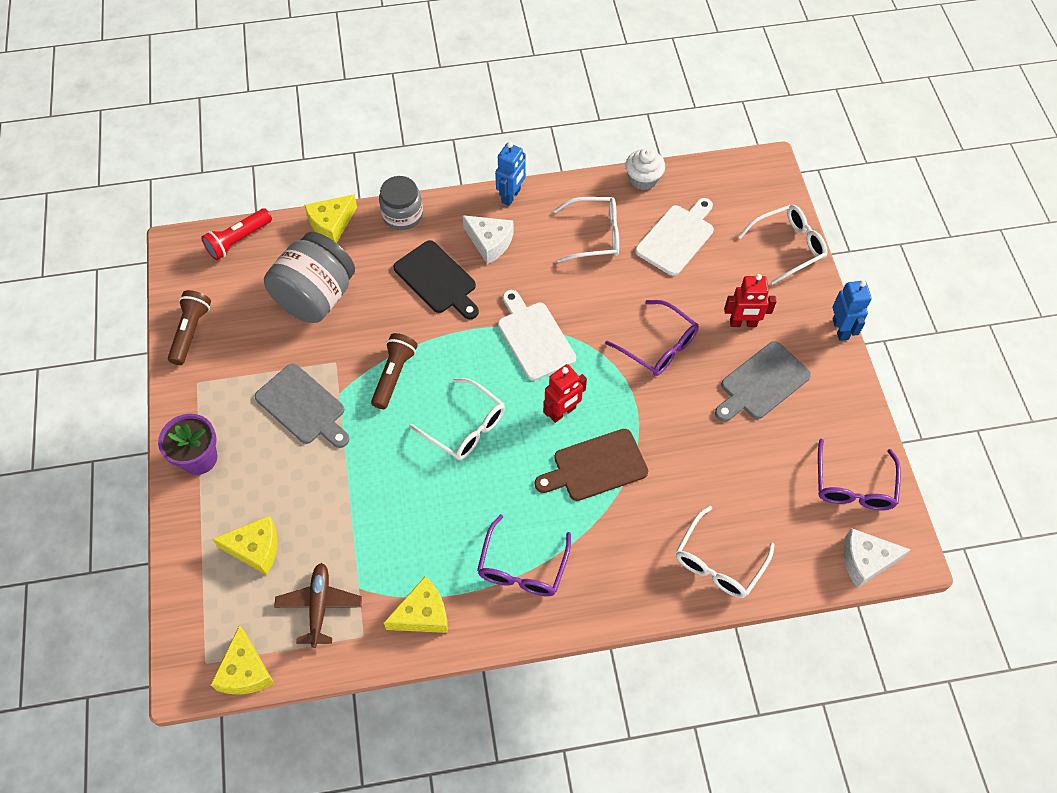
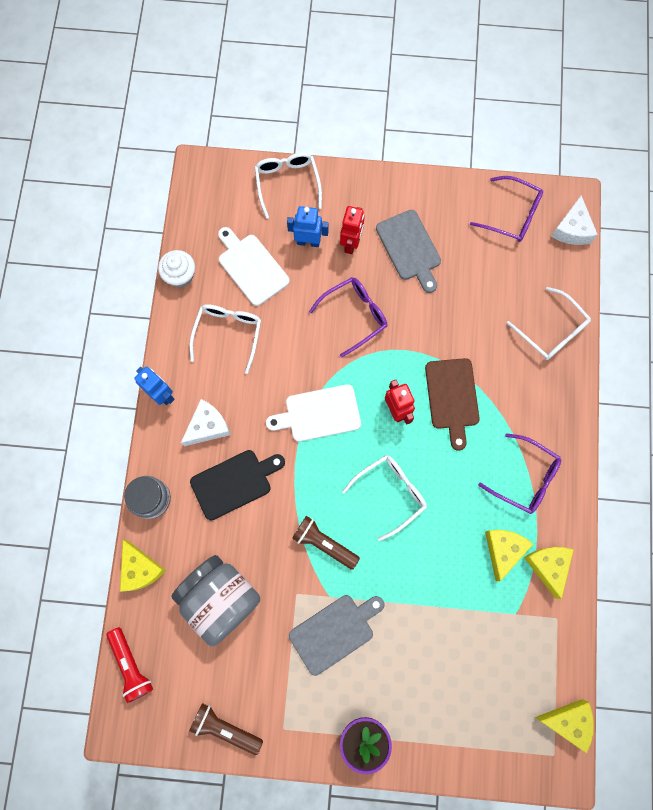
camera: 75 degrees left, 15 degrees up
(255, 549) = (462, 697): yellow cheese -> yellow cheese (503, 550)
(319, 606) = (524, 650): brown plane -> none
(840, 329) = (377, 173): blue robot -> blue robot (308, 242)

